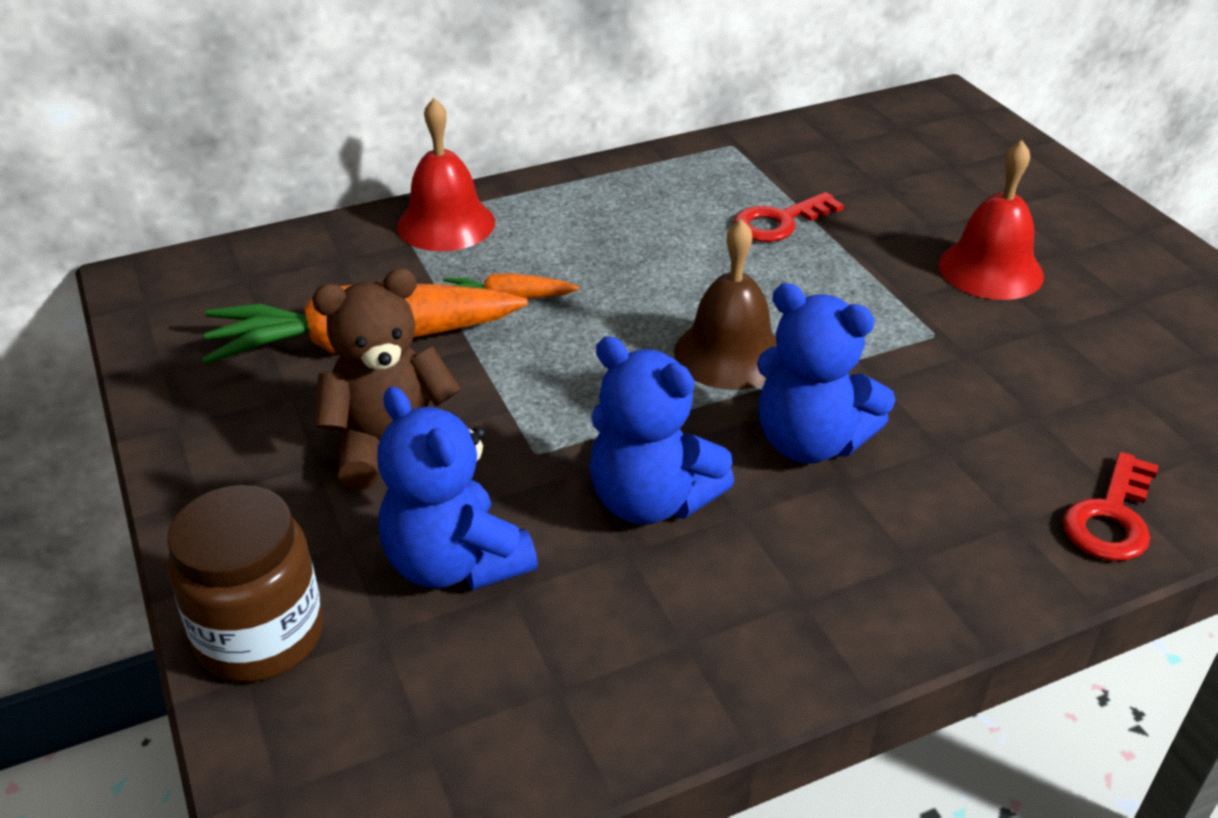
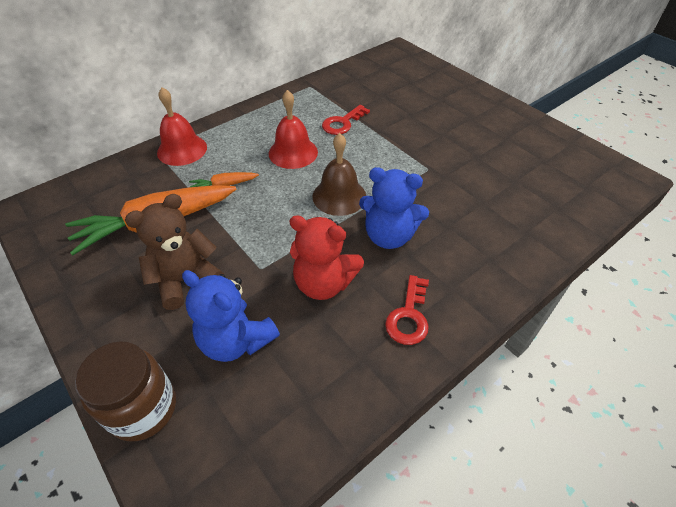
camera: 15 degrees left, 10 degrees up
(651, 500) = (324, 283): blue teddy bear -> red teddy bear
(990, 270) = (442, 132): red bell -> red bell (293, 152)
(1111, 517) = (530, 248): red key -> red key (409, 316)

